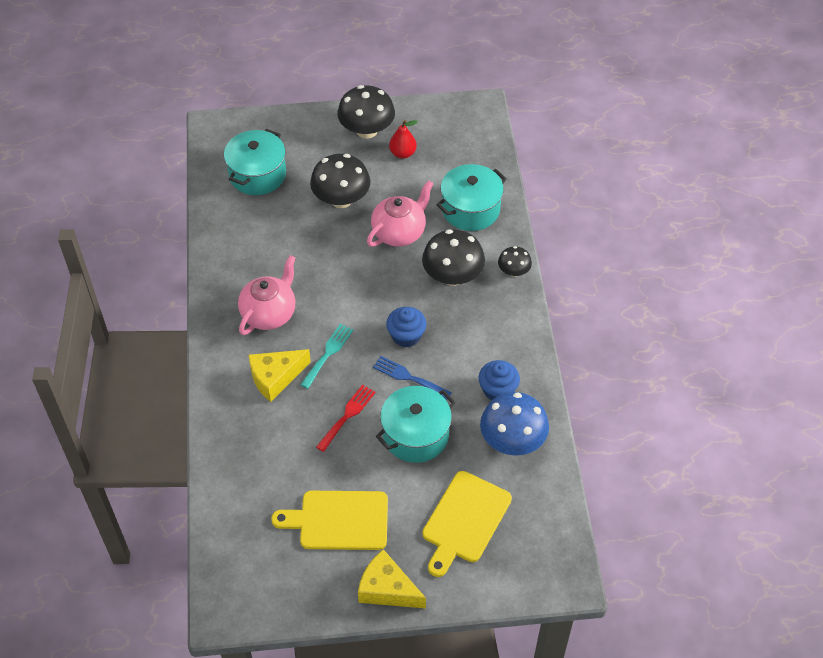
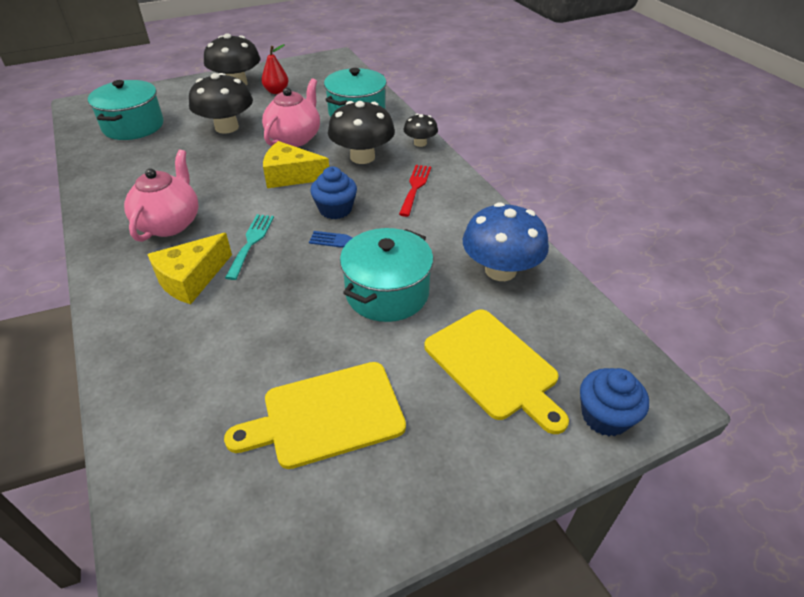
camera: 20 degrees left, 10 degrees down
(347, 415) = (295, 294): red fork -> red fork (415, 187)
(387, 589) = (434, 488): yellow cheese -> yellow cheese (291, 176)
(465, 520) = (494, 366): yellow cutting board -> yellow cutting board turned 45 degrees counterclockwise
(498, 390) = (457, 231): blue cupcake -> blue cupcake (605, 416)

